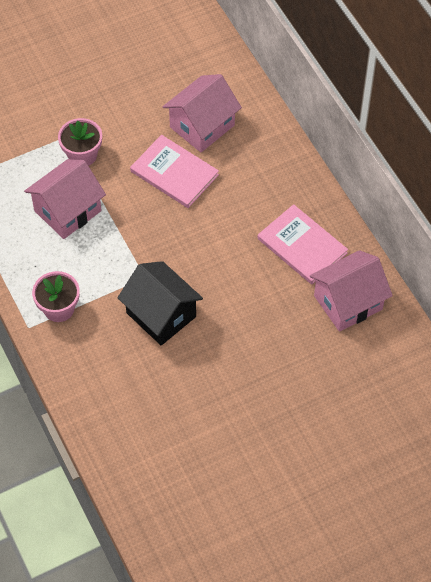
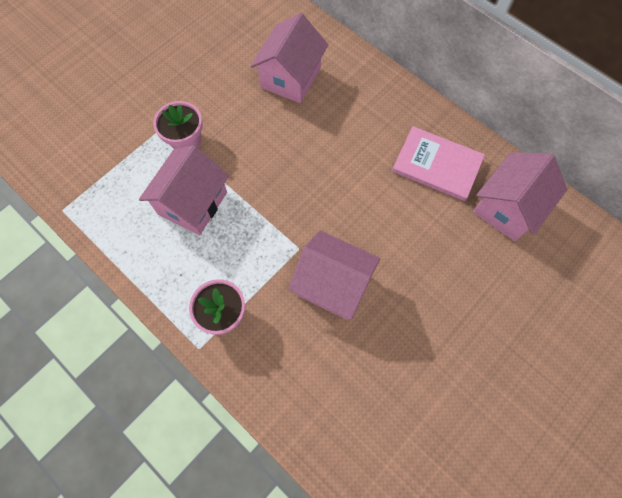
camera: 20 degrees left, 10 degrees up
(161, 315) = (333, 284): black house -> pink house
(174, 173) = (283, 131): pink book -> none

